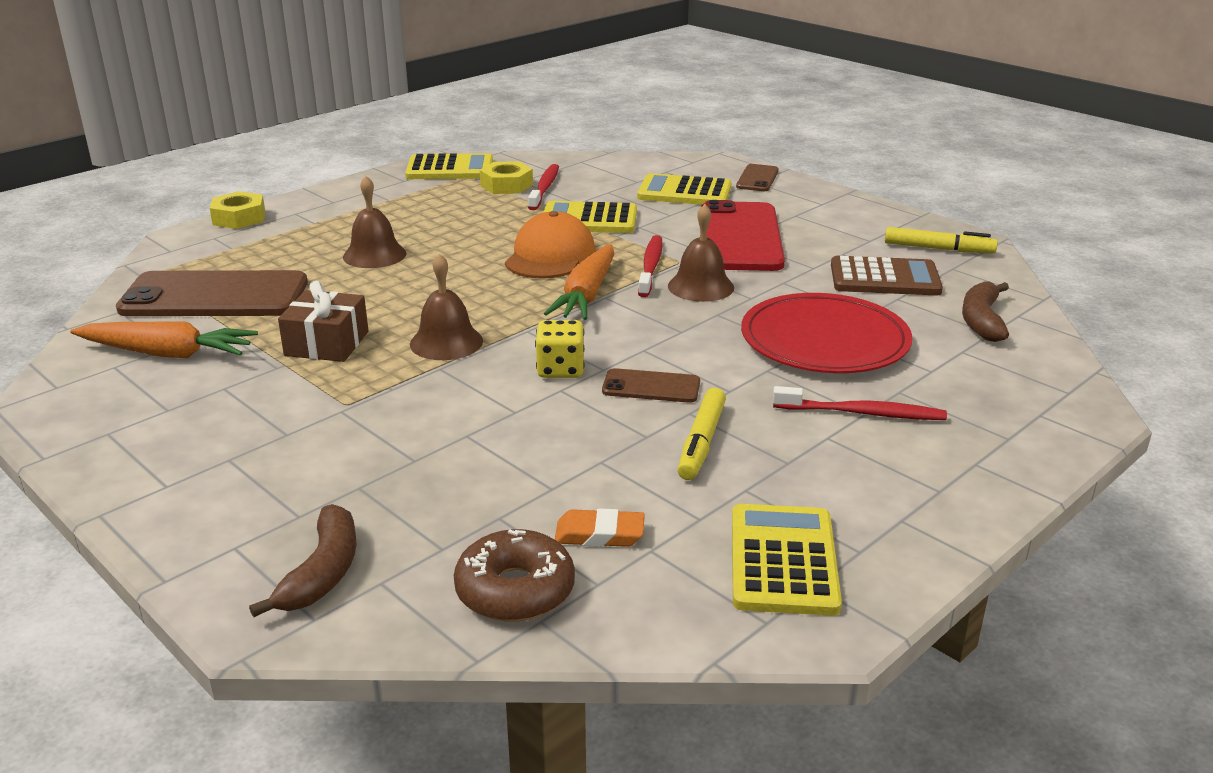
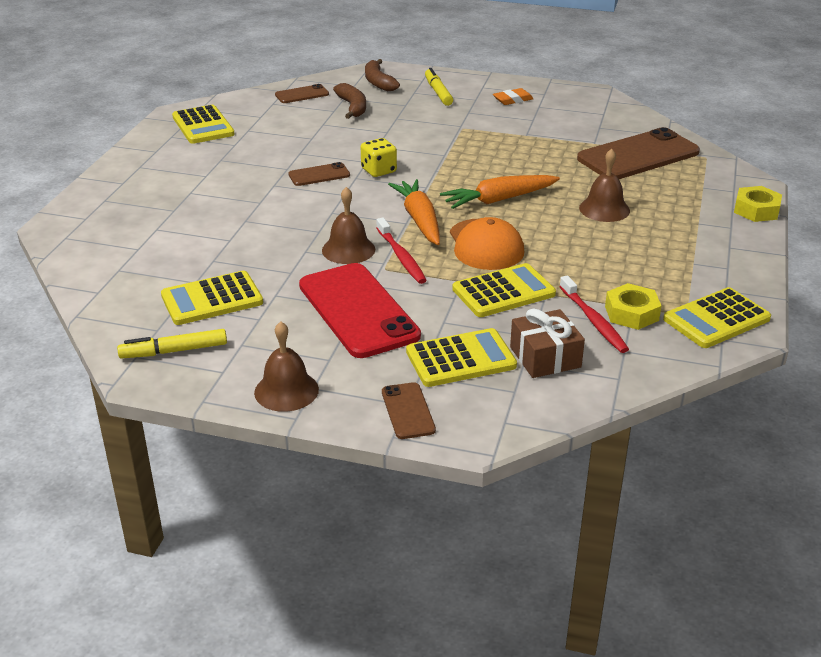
camera: 150 degrees right, 5 degrees up
(168, 353) = (592, 124): orange carrot -> orange carrot (498, 200)
(327, 343) = (524, 149): brown gift -> brown gift (545, 357)
(446, 342) = (461, 167): brown bell -> brown bell (286, 391)
(515, 590) = (302, 94): brown donut -> brown phone
(599, 534) = (286, 115): orange eraser -> orange eraser (513, 100)
(701, 442) = (269, 157): yellow marker -> yellow marker (438, 92)
(824, 340) = (234, 231): red plate -> none
(861, 413) = (192, 192): red toothbrush -> none
(884, 278) = (212, 299): brown calculator -> yellow calculator
(982, 321) = (126, 278): brown banana -> brown banana (352, 107)

